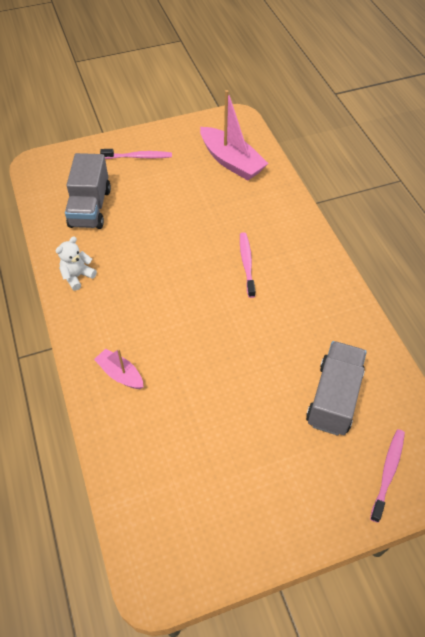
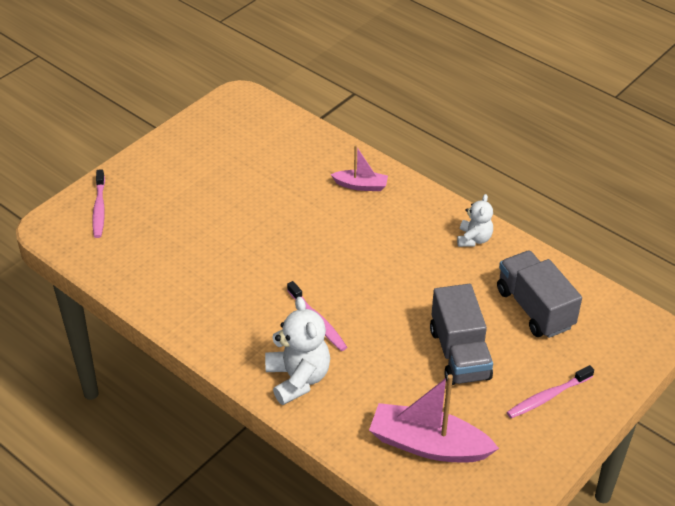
camera: 150 degrees right, 10 degrees down
(286, 230) = (298, 378): none -> white teddy bear
(333, 397) = (166, 240): grey truck -> grey truck (459, 354)

